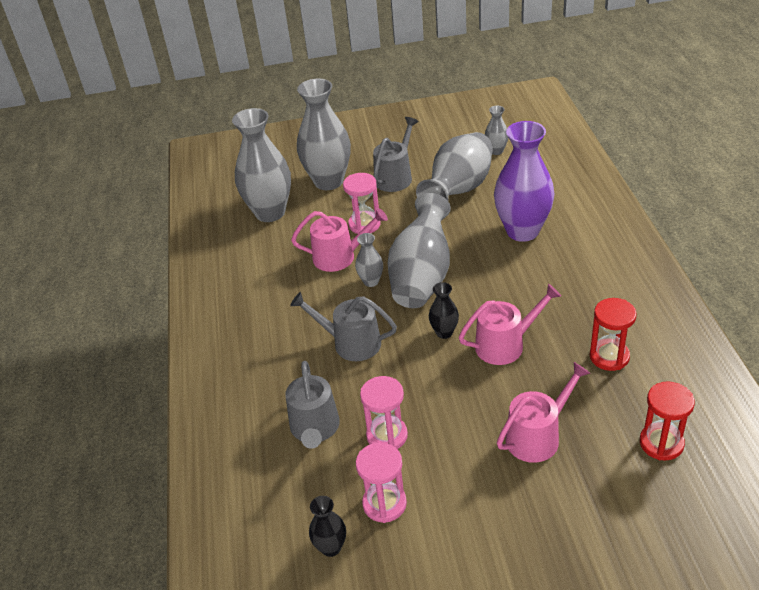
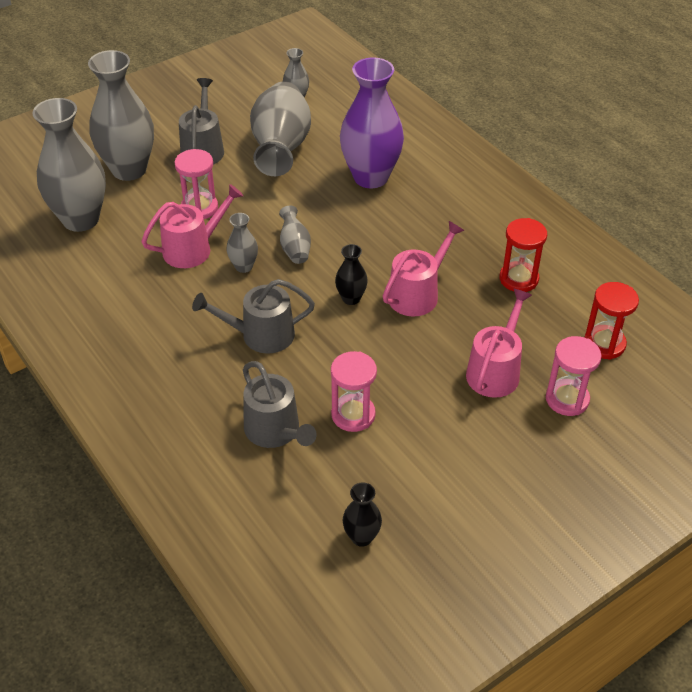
camera: 30 degrees left, 5 degrees up
(384, 504) = (389, 479): pink hourglass -> pink hourglass (567, 399)
(422, 276) = (295, 248): grey vase -> grey vase, size x0.46

